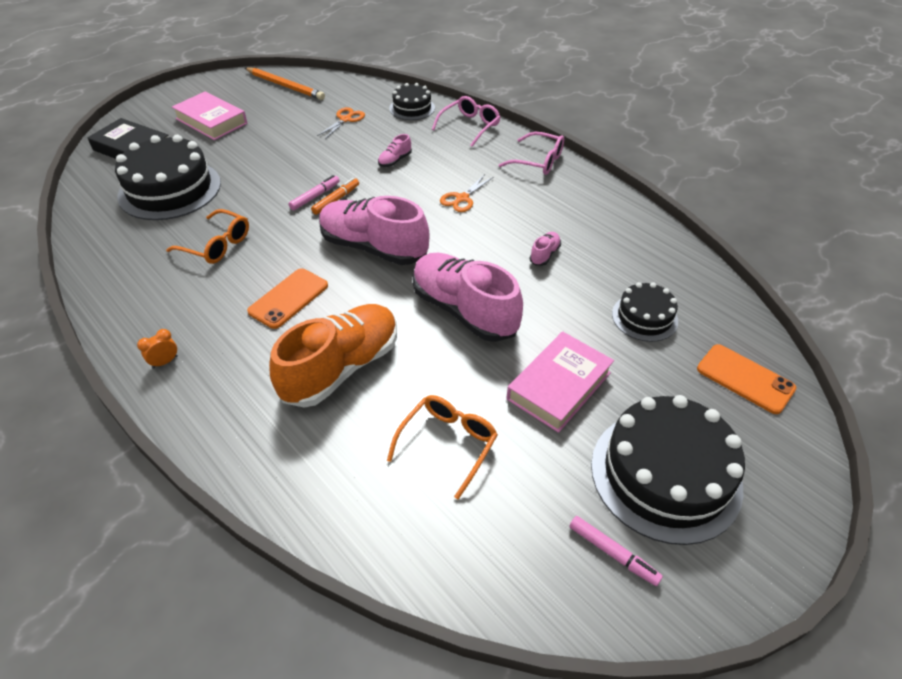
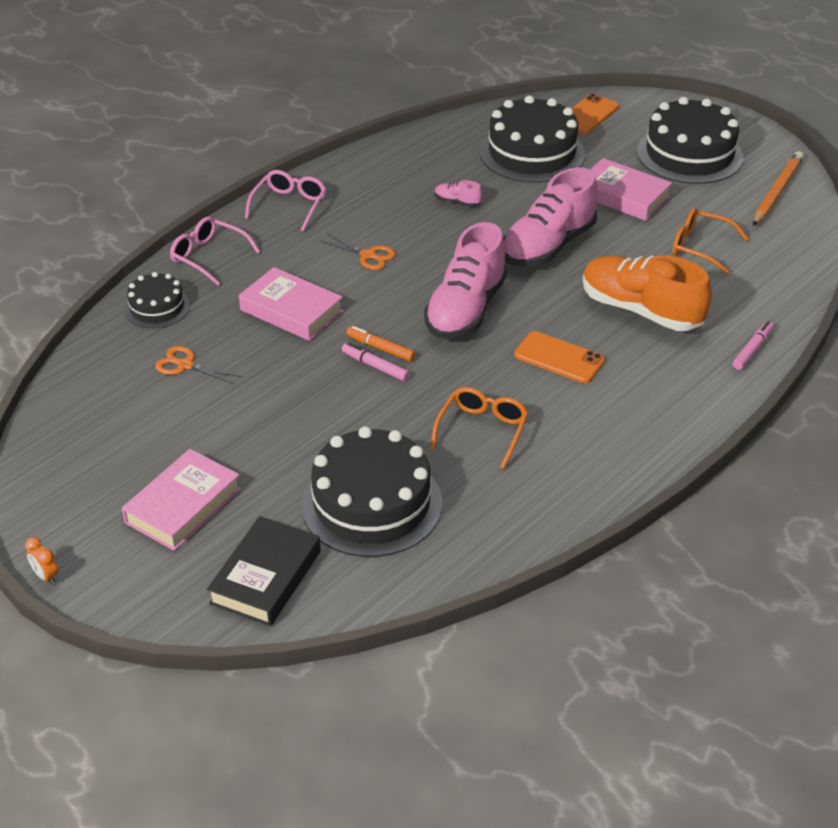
camera: 95 degrees left, 5 degrees down
(165, 362) = (670, 425): orange clock -> orange clock (46, 576)
(285, 86) = (73, 444): orange pencil -> orange pencil (777, 191)
(395, 160) = (291, 310): pink shoe -> pink book
(613, 553) = (759, 177): pink marker -> pink marker (752, 349)
(644, 317) = (532, 153): black cake -> black cake, size x1.86

